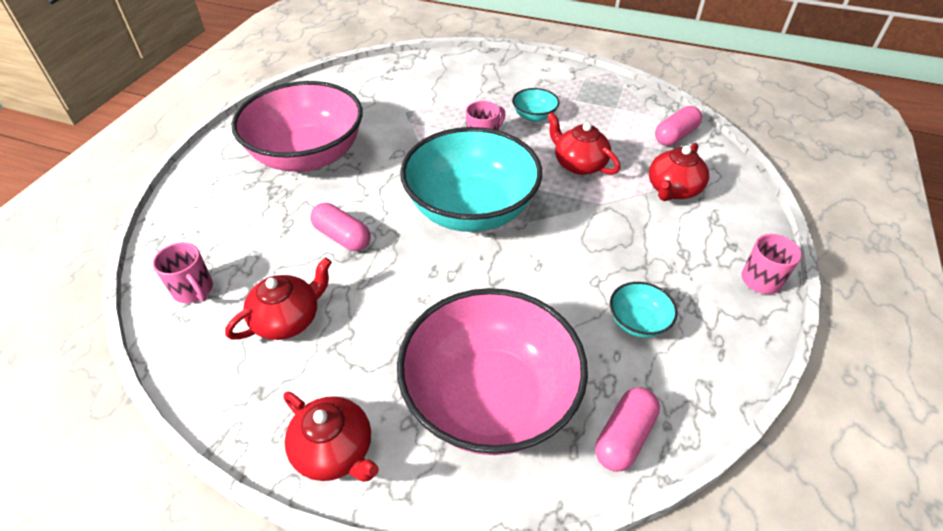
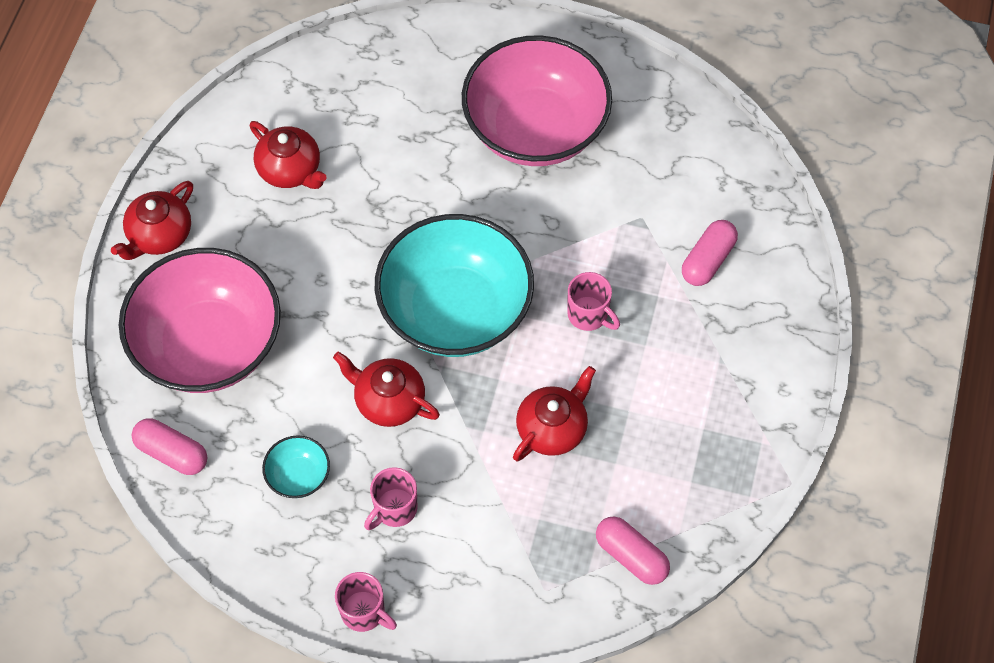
camera: 85 degrees right, 15 degrees up
(194, 290) = (321, 85): pink mug -> pink mug (394, 509)
(342, 237) = (401, 192): pink capsule -> pink capsule (707, 260)
(534, 116) = (653, 374): turquoise bowl -> none
(673, 190) = (512, 537): red teapot -> red teapot (388, 401)

